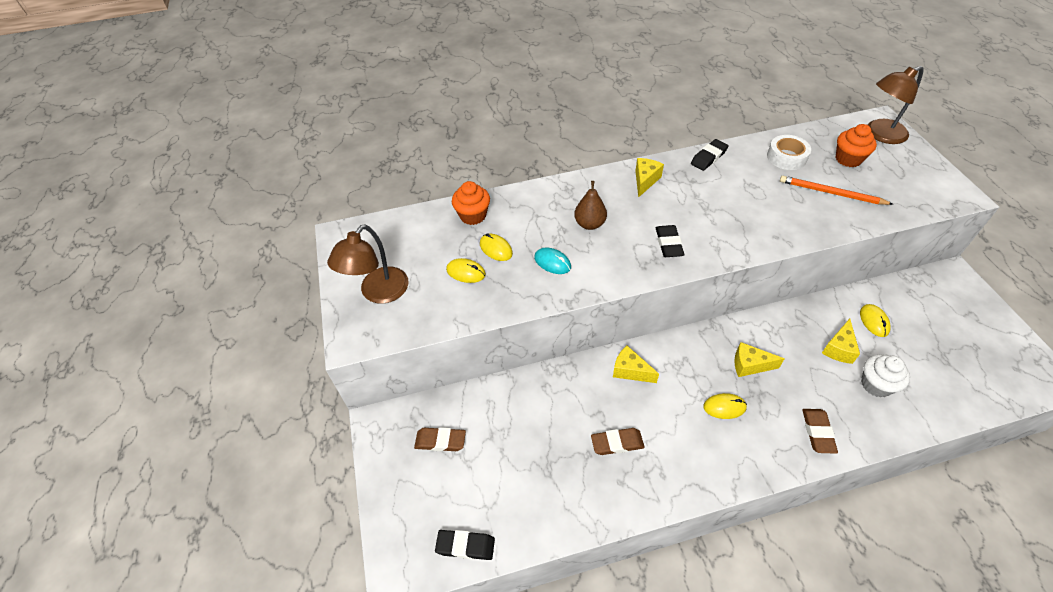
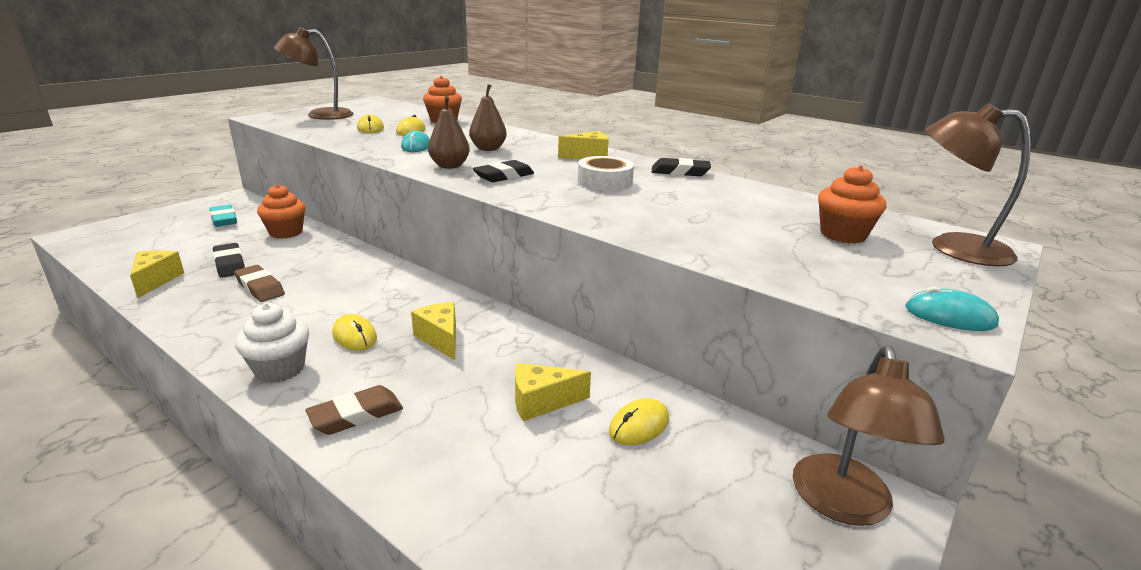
camera: 50 degrees right, 25 degrees down
(440, 441) = (224, 219): brown eraser -> turquoise eraser
(465, 546) = (106, 252): black eraser -> black eraser (230, 264)
(509, 402) = (286, 232): none -> orange cupcake
(625, 263) = (449, 166): none -> brown pear
(630, 371) = (369, 273): yellow cheese -> yellow cheese (156, 280)
(786, 157) = (763, 203): white tape -> white tape (604, 182)
(831, 193) = (744, 234): orange pencil -> none
(876, 384) = (498, 454): white cupcake -> white cupcake (280, 369)
(950, 189) = (949, 316): none -> turquoise mouse
(951, 288) = (843, 505): none -> brown lamp

